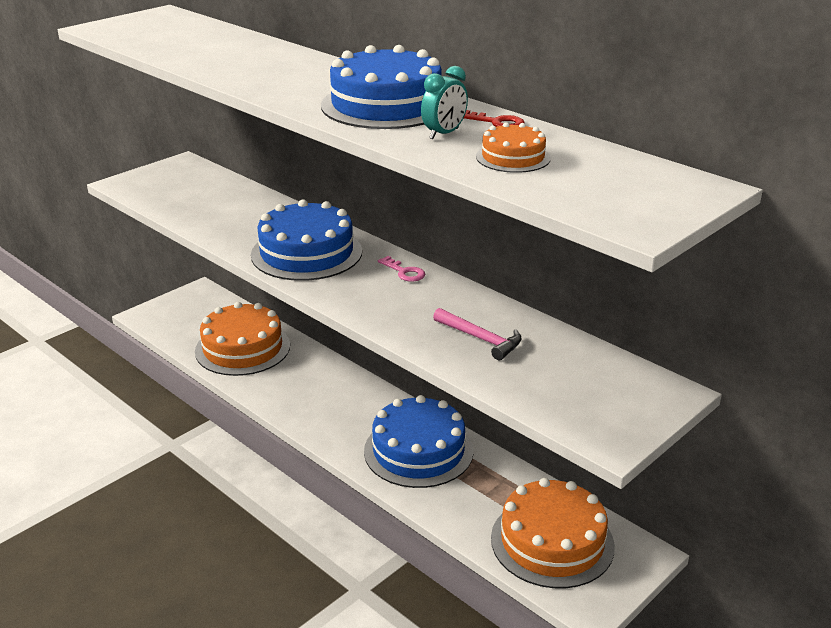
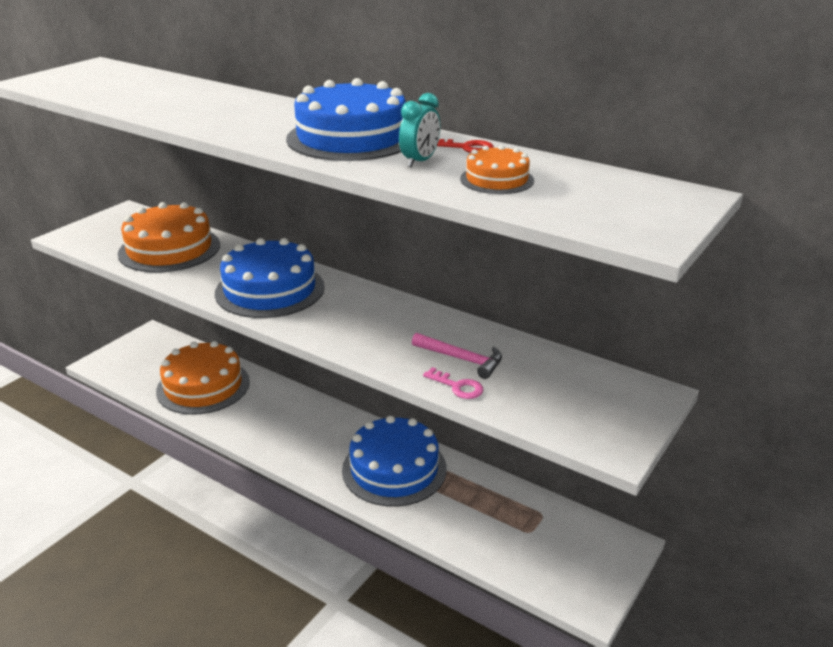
camera: 10 degrees left, 0 degrees up
(404, 272) = (370, 300): pink key -> pink key (458, 386)
(552, 541) = (539, 543): orange cake -> orange cake (169, 249)

